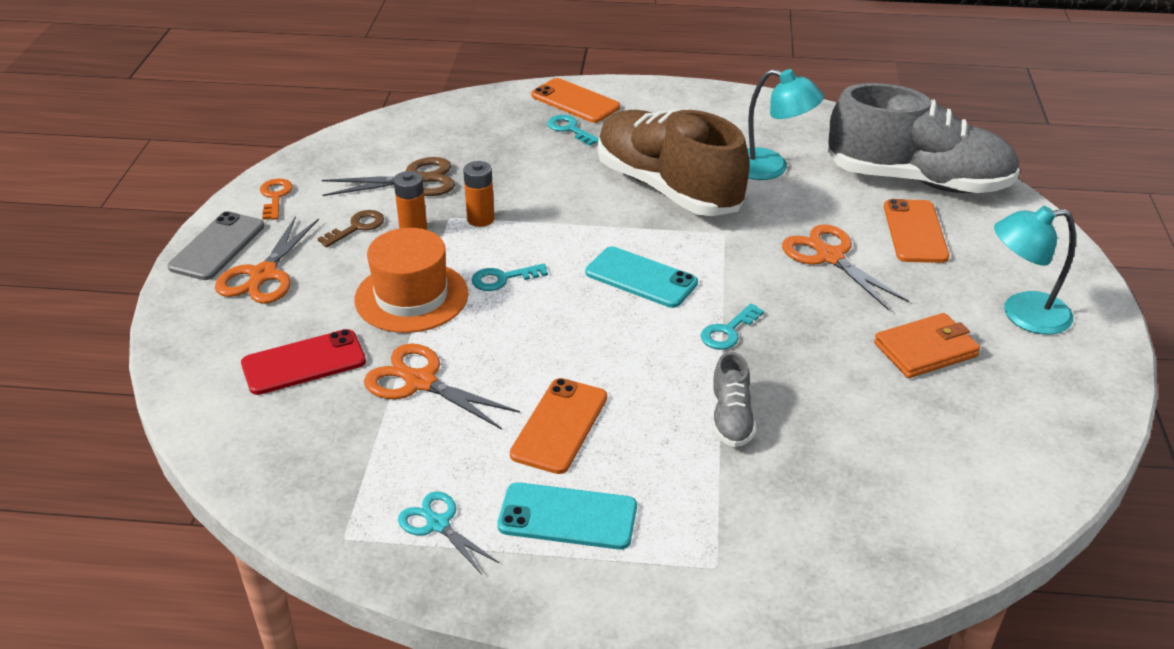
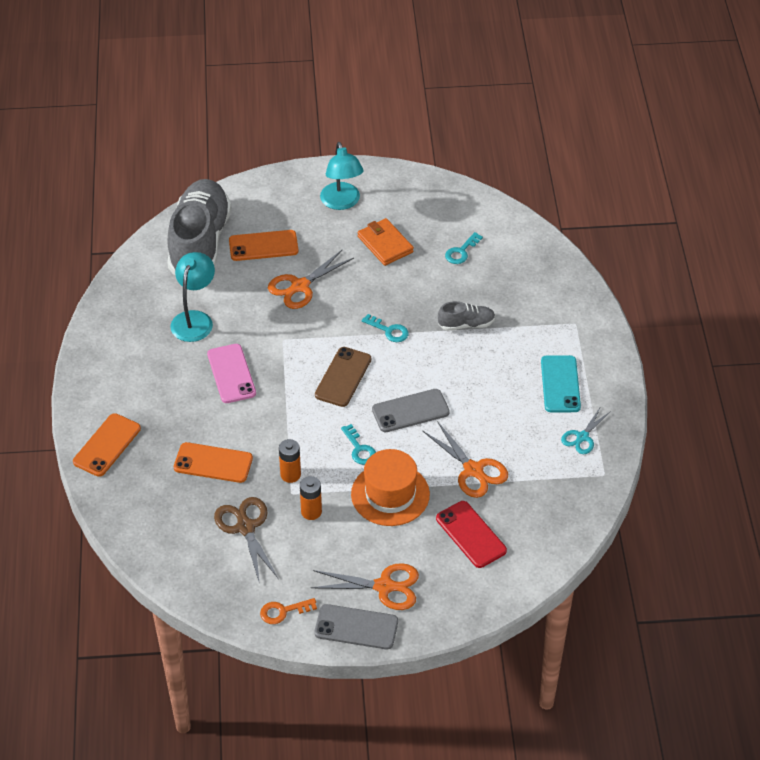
camera: 100 degrees left, 10 degrees up
(357, 227) = (315, 546): brown key -> none
(420, 382) = (473, 470): orange scissors -> orange scissors turned 60 degrees counterclockwise
(558, 333) = (410, 411): none -> grey phone
(559, 426) = (493, 398): orange phone -> orange phone (213, 463)
(569, 129) = (153, 442): turquoise key -> turquoise key (461, 252)
(641, 278) = (343, 377): turquoise phone -> brown phone
(668, 188) = (231, 374): brown shoe -> pink phone

